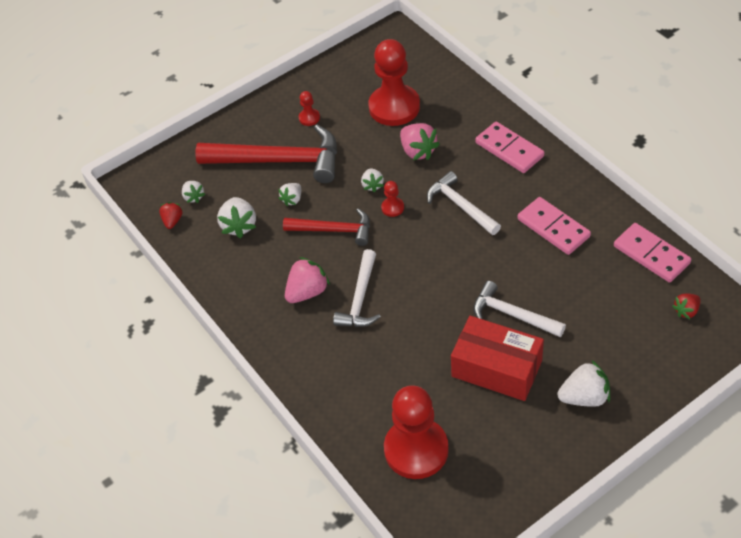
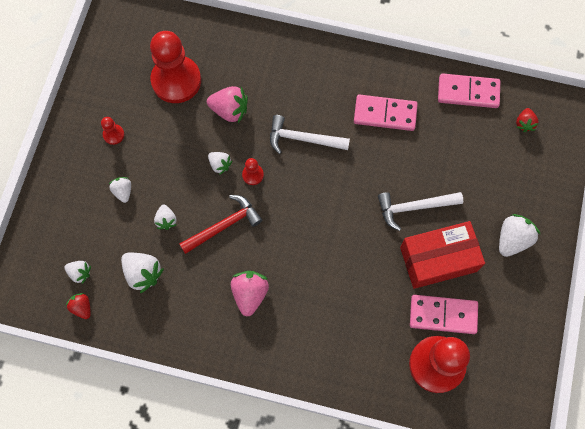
camera: 45 degrees left, 20 degrees up
(279, 160) = (123, 191): red hammer -> white strawberry
(360, 298) = (295, 271): white hammer -> none
(509, 150) = (298, 65): pink domino -> pink domino (443, 315)

